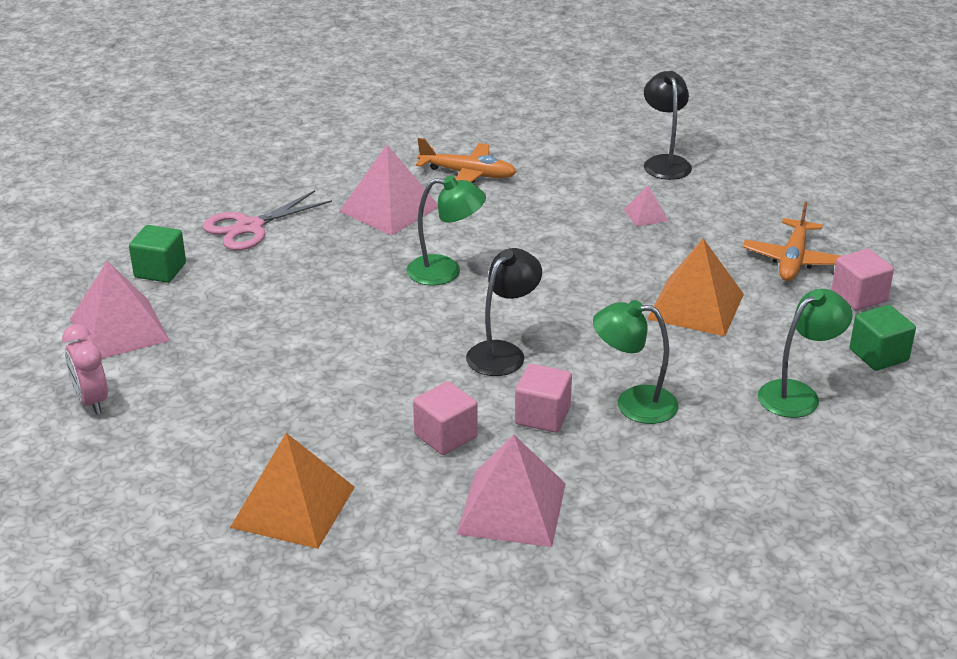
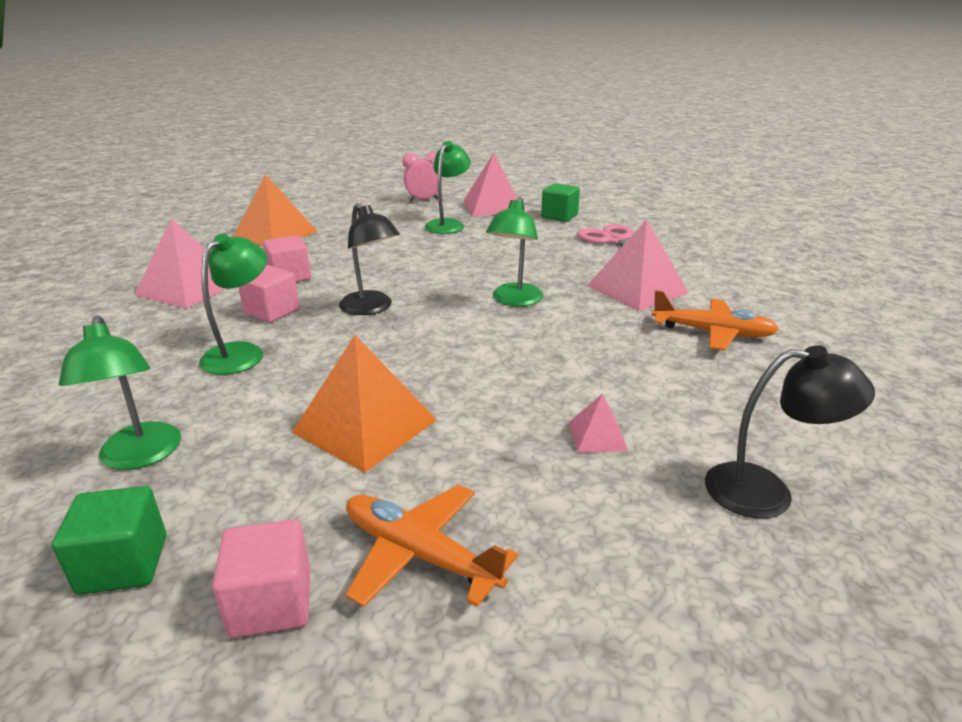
camera: 105 degrees right, 5 degrees down
(213, 354) = (448, 224): none -> green lamp
(467, 174) = (712, 332): orange plane -> orange plane turned 105 degrees counterclockwise

